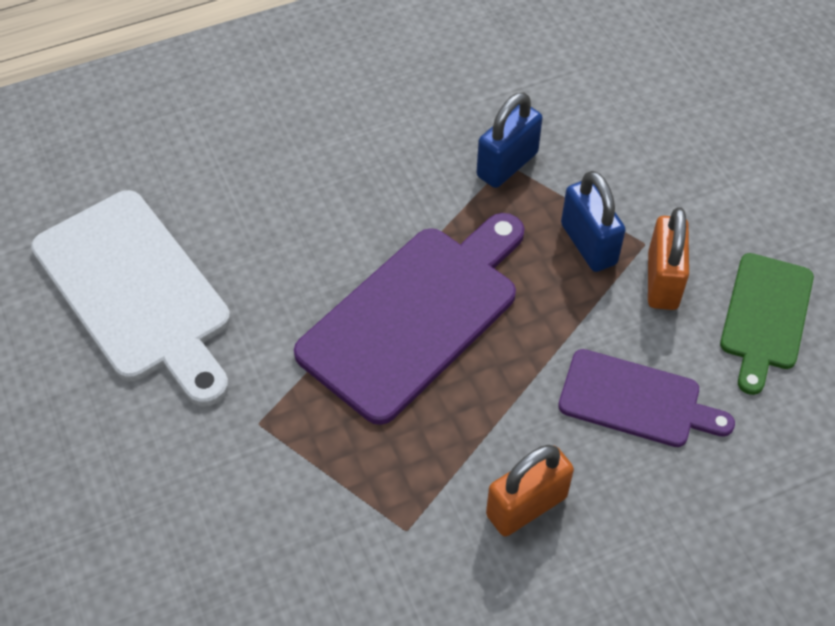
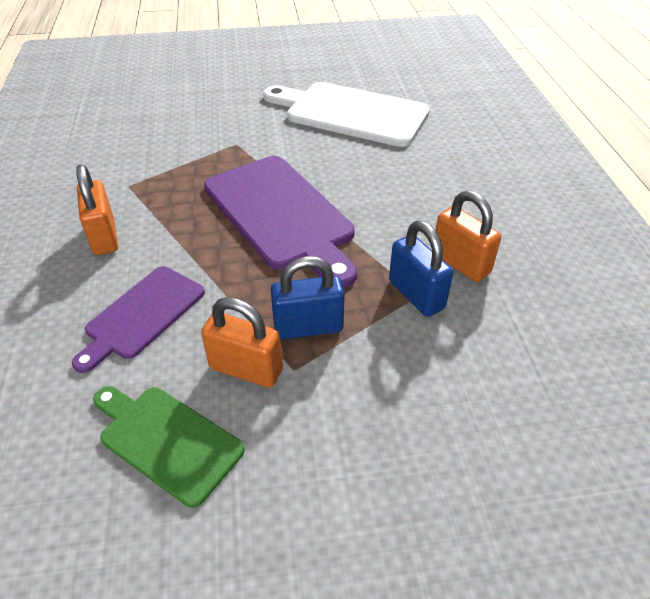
camera: 105 degrees right, 10 degrees down
(136, 292) = (351, 113): white cutting board -> white cutting board turned 45 degrees clockwise
(445, 134) = (460, 263): none -> orange padlock

